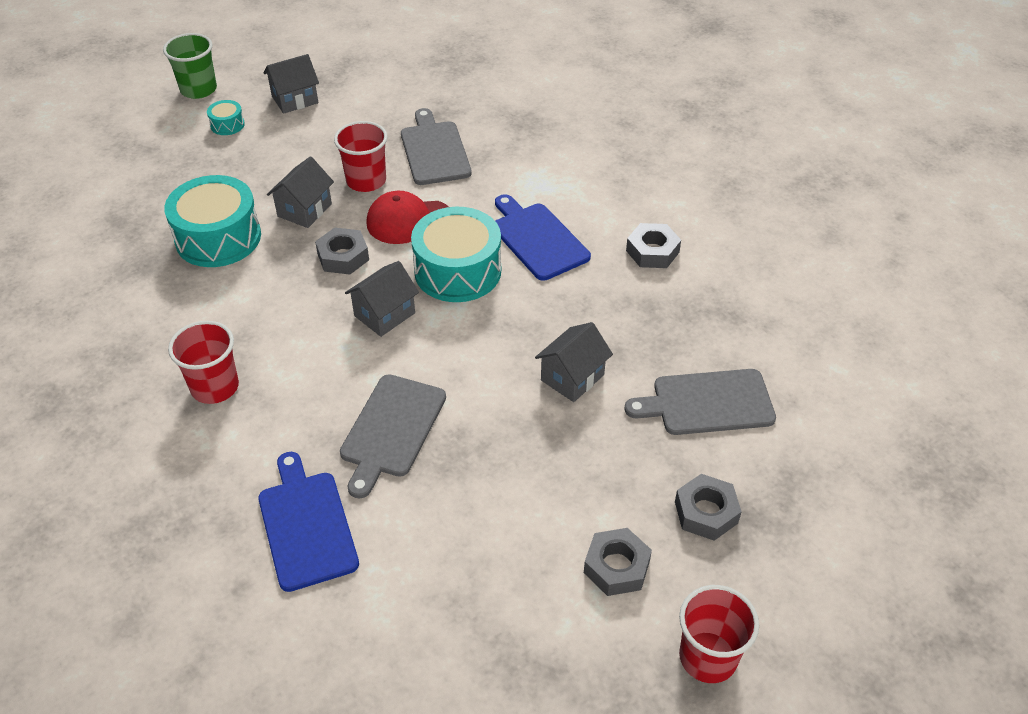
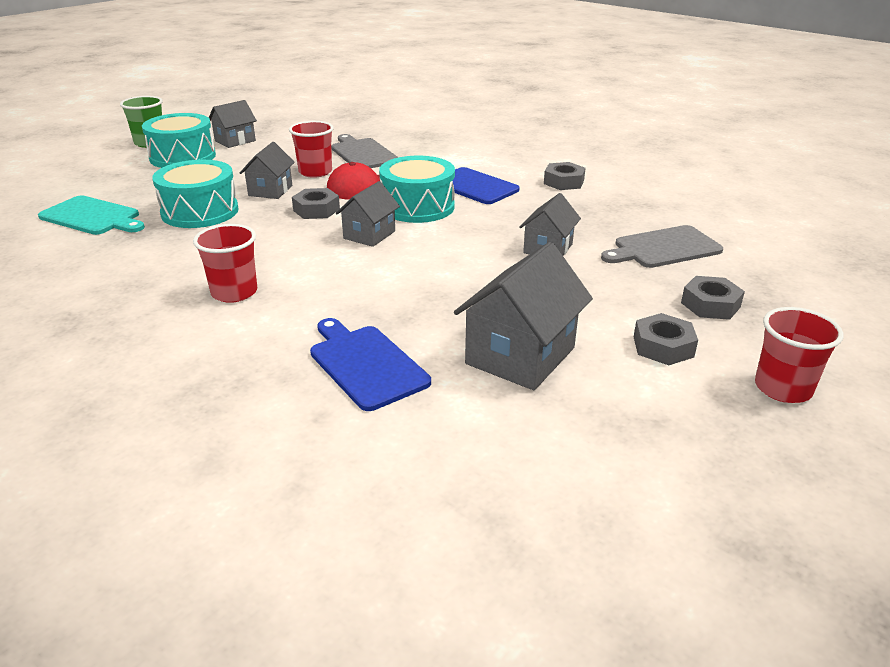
camera: 15 degrees left, 15 degrees down
(106, 228) = (92, 217): none -> turquoise cutting board
(227, 125) = (183, 157): turquoise drum -> turquoise drum, size x2.26
(391, 430) = (412, 296): grey cutting board -> none
(462, 547) = (520, 356): none -> grey house

